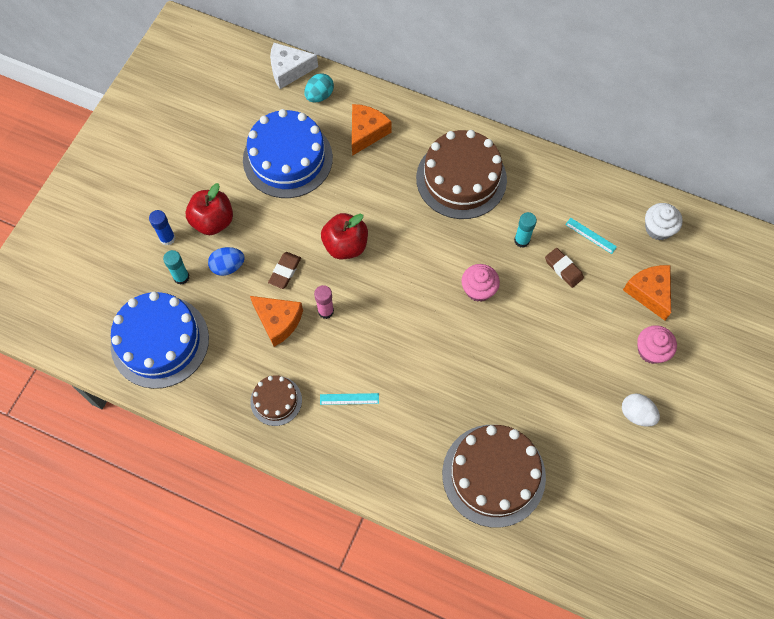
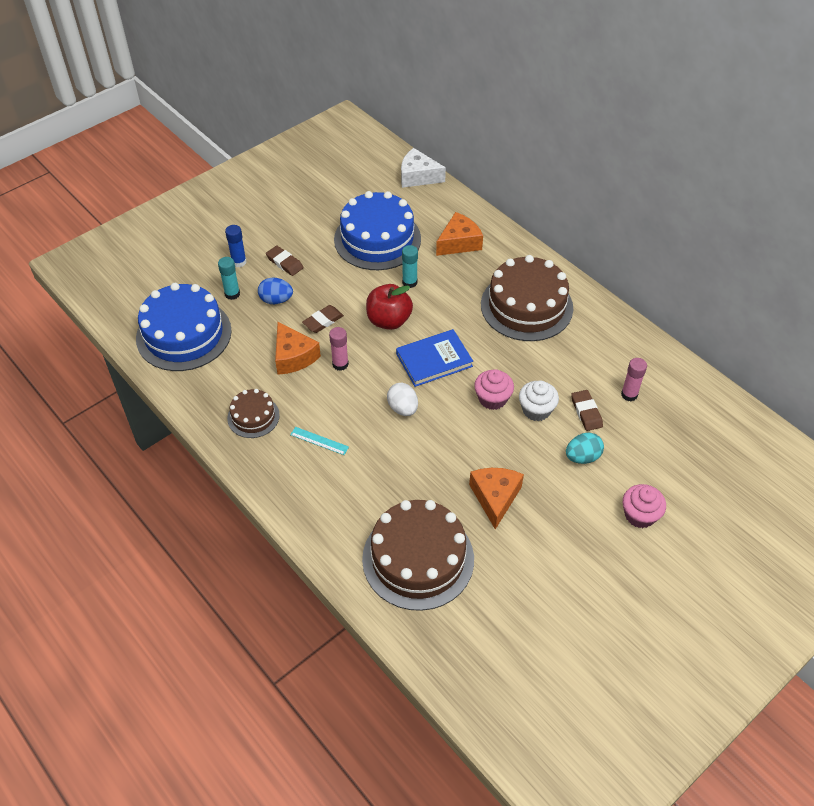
camera: 25 degrees right, 15 degrees down
(213, 221) = (284, 263): red apple -> brown eraser
(319, 96) = (433, 203): turquoise egg -> turquoise egg (582, 457)
(408, 271) = (434, 360): none -> blue book
(521, 240) = (557, 374): turquoise glue stick -> turquoise glue stick (409, 282)
(590, 235) = (629, 395): turquoise ruler -> pink glue stick
(636, 414) = (594, 565): white egg -> white egg (403, 408)
(649, 292) = (664, 464): orange cheese -> orange cheese (495, 498)
(658, 228) = (703, 413): white cupcake -> white cupcake (536, 410)

